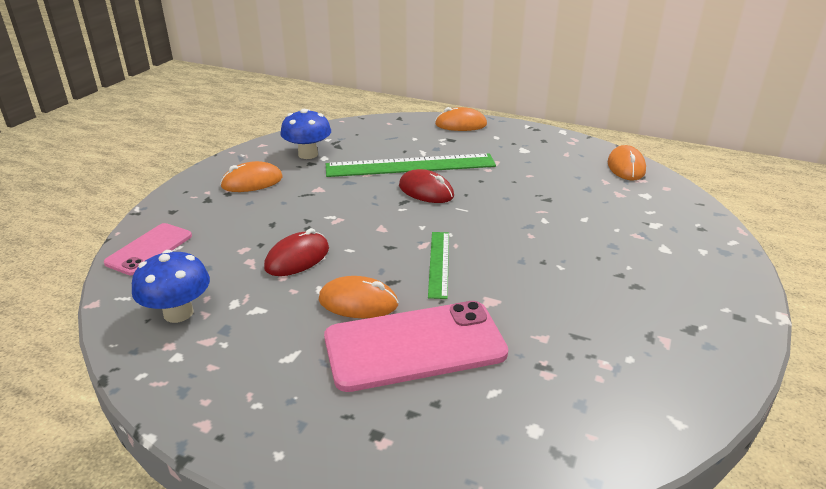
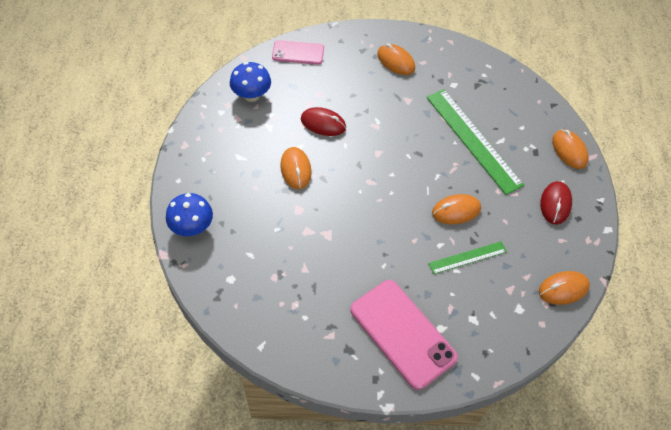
camera: 65 degrees right, 25 degrees up
(308, 154) = (452, 73): blue mushroom -> blue mushroom (192, 227)
(414, 345) = (271, 208): pink phone -> pink phone (402, 333)
(426, 191) = (440, 161): red mouse -> red mouse (555, 204)
(439, 263) = (353, 196): green ruler -> green ruler (467, 257)
(501, 198) = (456, 211): none -> orange mouse

